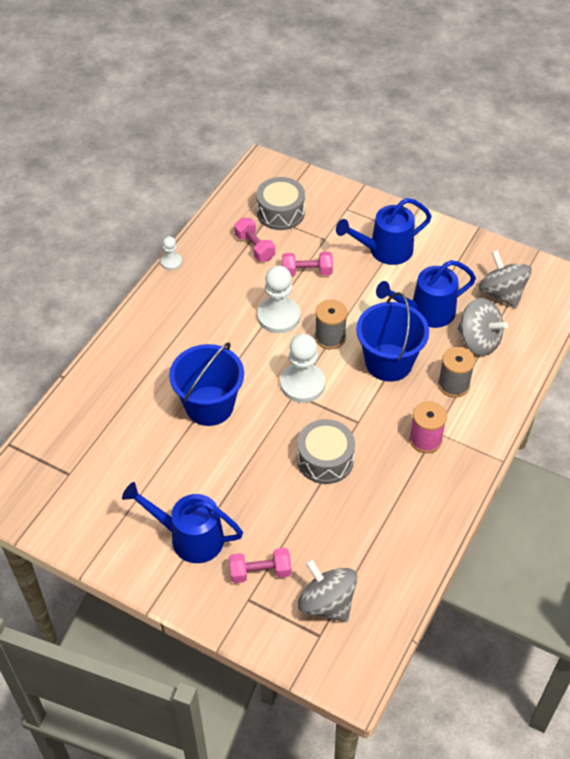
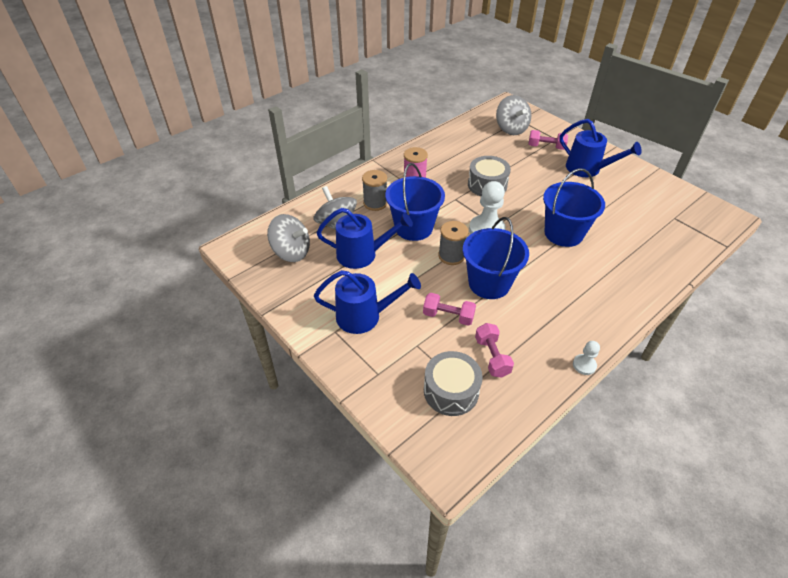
camera: 160 degrees left, 5 degrees down
(278, 316) = (489, 283): white pawn -> blue bucket
(501, 293) = (291, 252): grey spinning top -> grey spinning top turned 60 degrees counterclockwise

